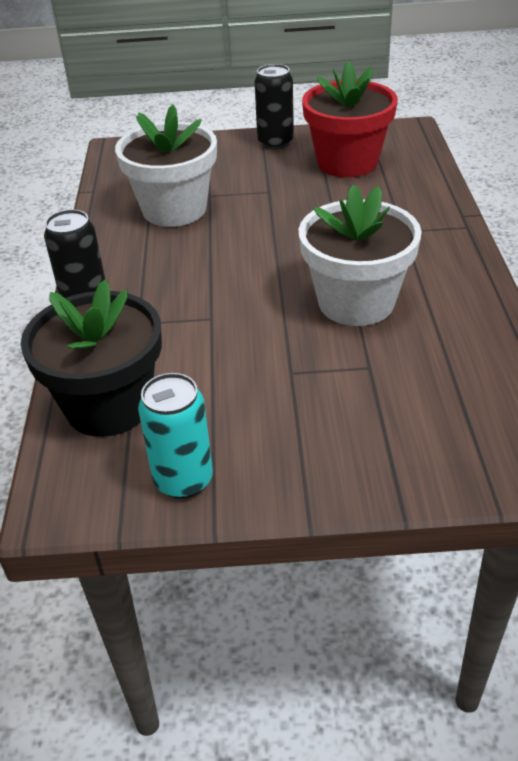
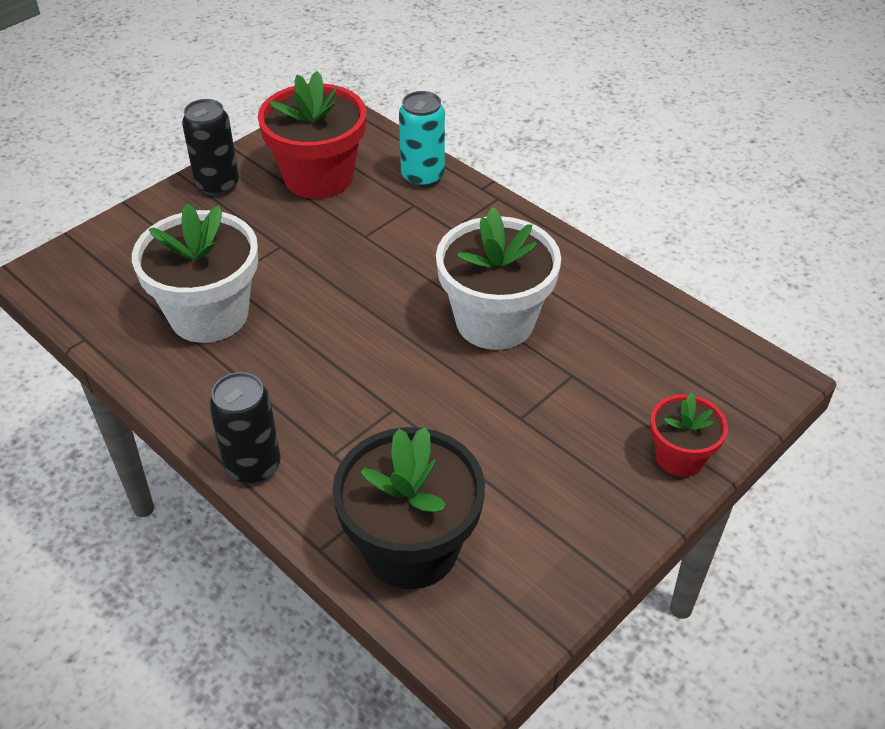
camera: 45 degrees left, 5 degrees up
(183, 480) = (554, 565): turquoise can -> turquoise can (422, 177)
(382, 473) = (680, 457): none -> red flower pot

